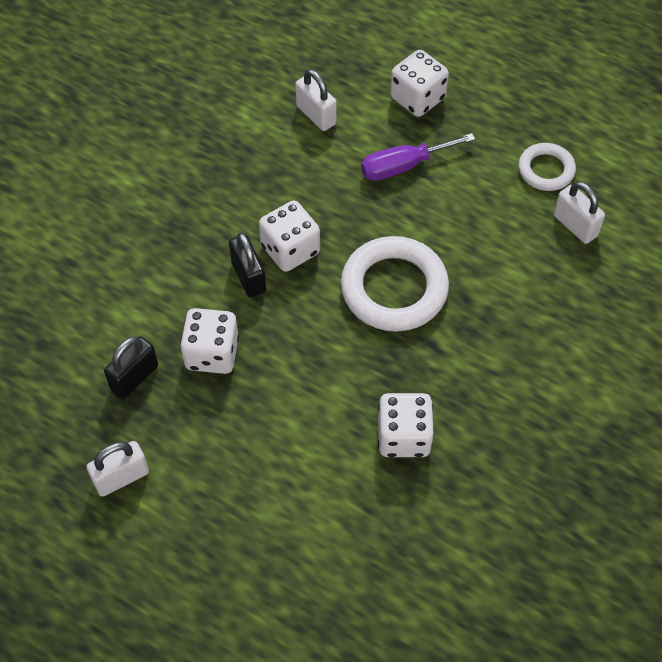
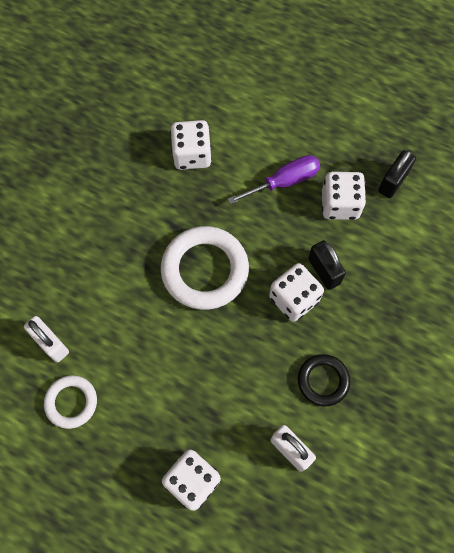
camera: 175 degrees right, 10 degrees up
(121, 477) = (382, 113): white padlock -> none
(271, 169) = (323, 381): none -> black ring
(403, 166) = (203, 395): purple screwdriver -> purple screwdriver (284, 182)

